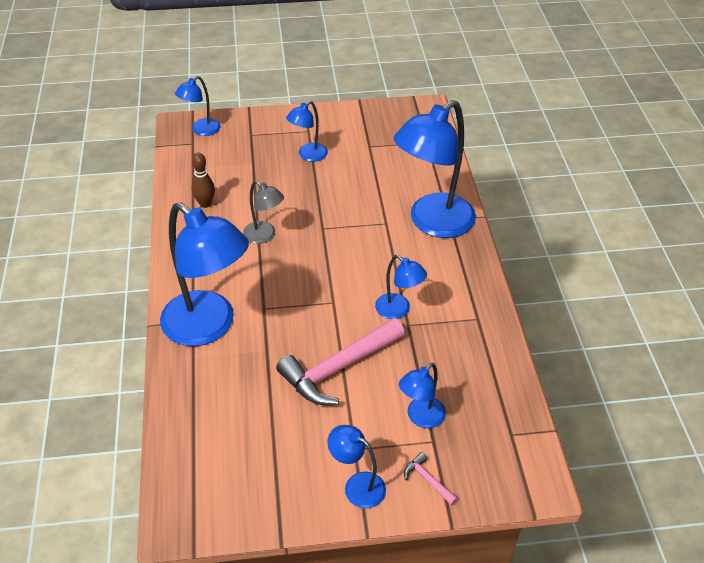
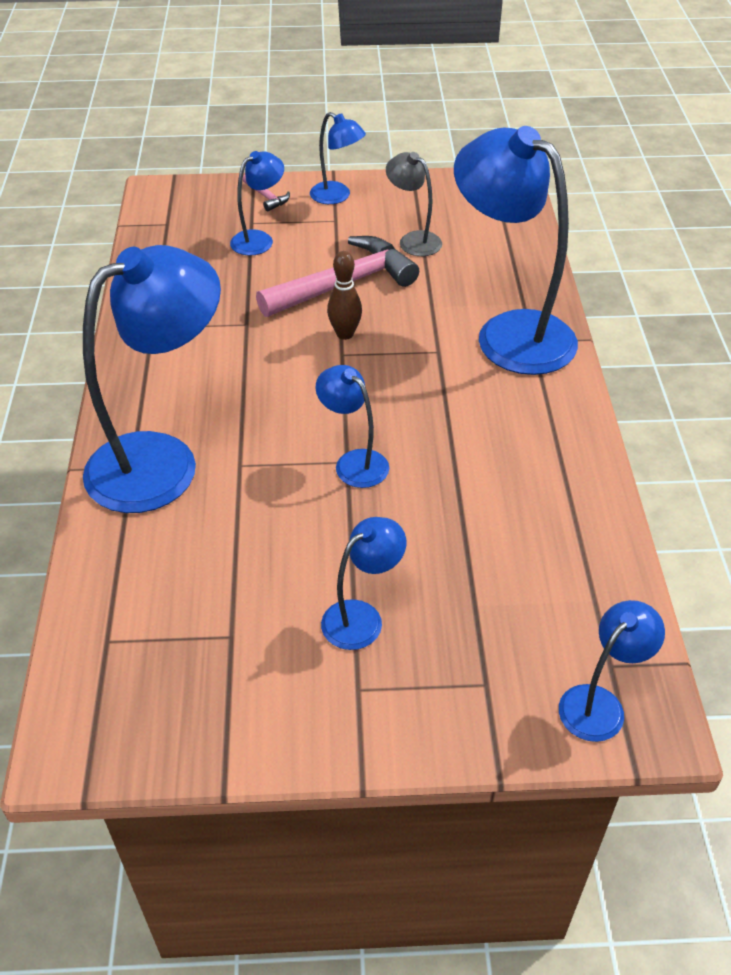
camera: 175 degrees left, 0 degrees up
(205, 204) = (552, 516): brown bowling pin -> brown bowling pin (345, 334)
(264, 236) = (442, 452): grey lamp -> grey lamp (413, 240)
(398, 310) = (254, 340): blue lamp -> blue lamp (354, 462)

